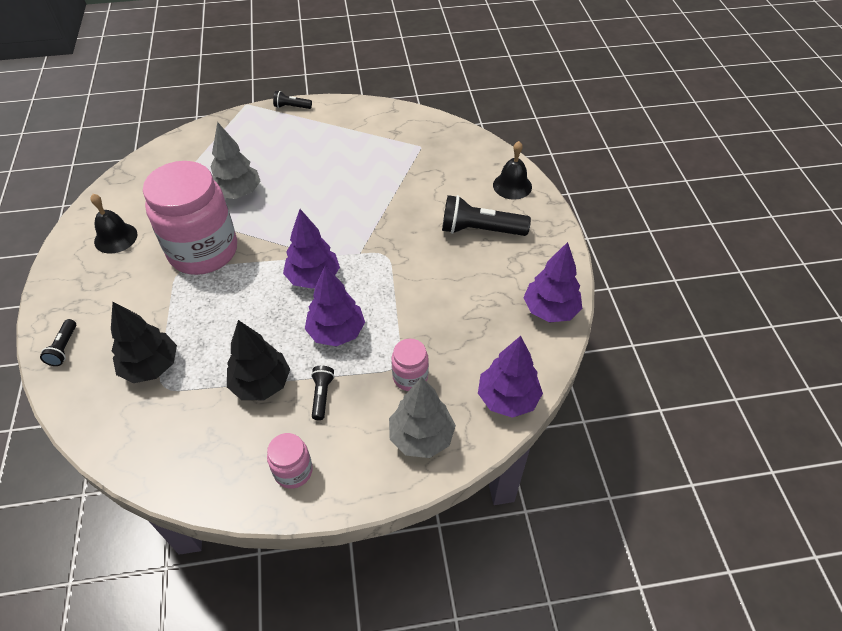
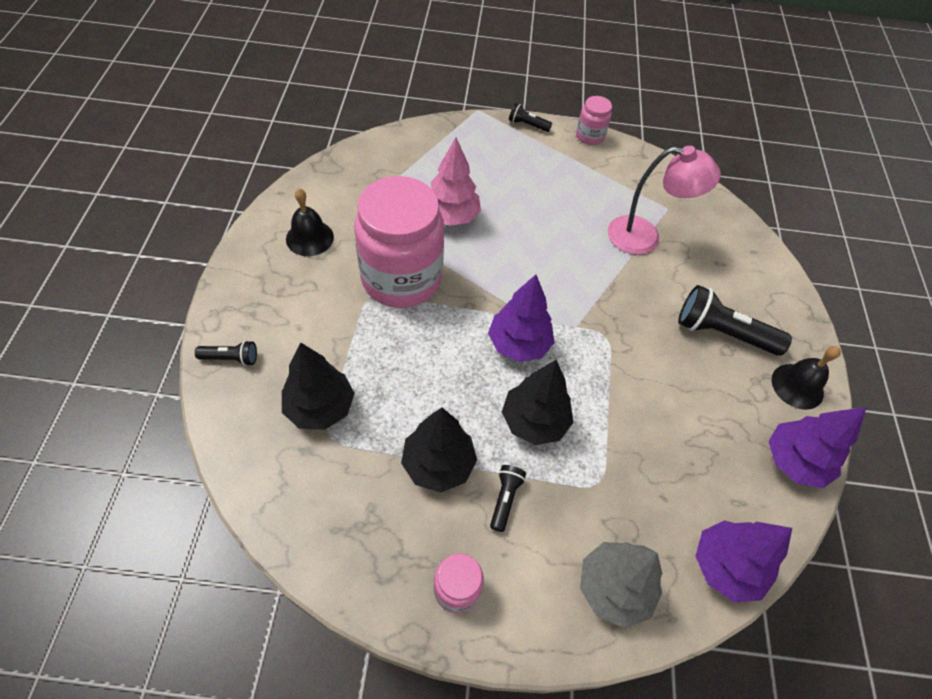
camera: 10 degrees right, 5 degrees up
(64, 348) = (231, 358): black flashlight -> black flashlight turned 105 degrees counterclockwise
(238, 193) = (451, 216): grey tree -> pink tree
(336, 332) = (534, 421): purple tree -> black tree
(405, 173) = (645, 237): none -> pink lamp
(410, 377) = (612, 504): pink jar -> pink jar (589, 136)
(512, 186) = (769, 285): black bell -> black bell (797, 386)

